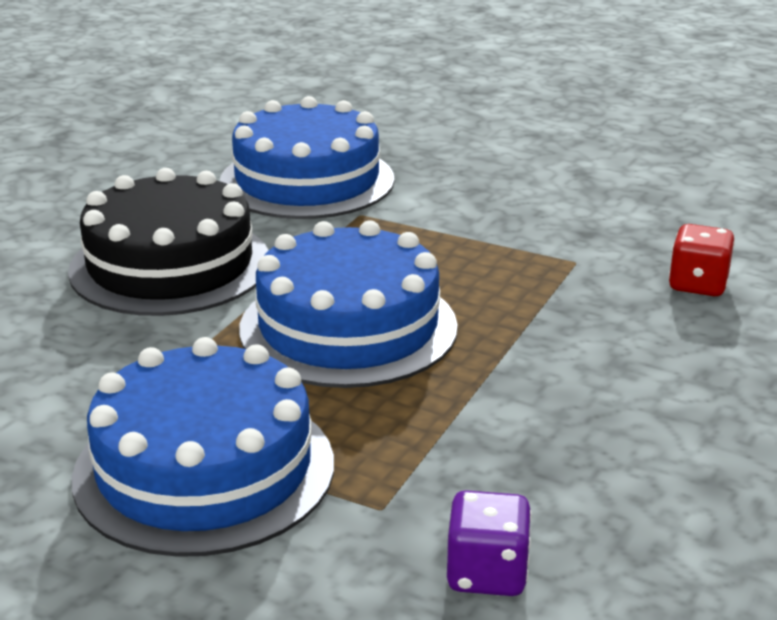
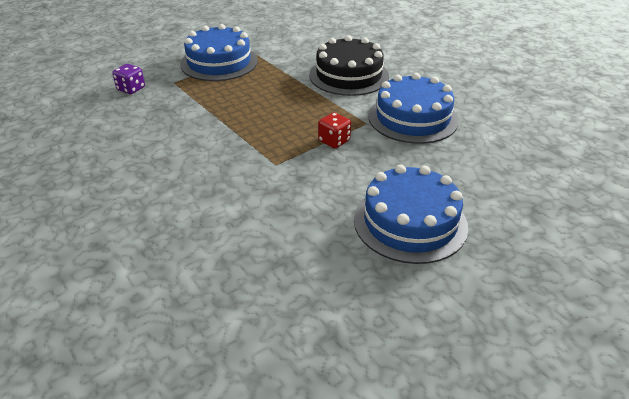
camera: 115 degrees right, 10 degrees up
(348, 327) = (272, 98): blue cake -> blue cake (410, 222)
(697, 285) = (225, 189): red dice -> red dice (334, 141)

